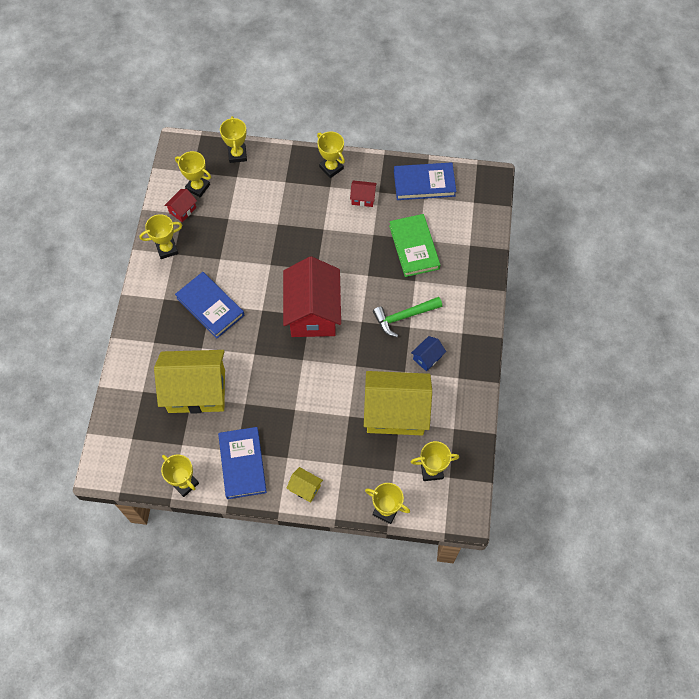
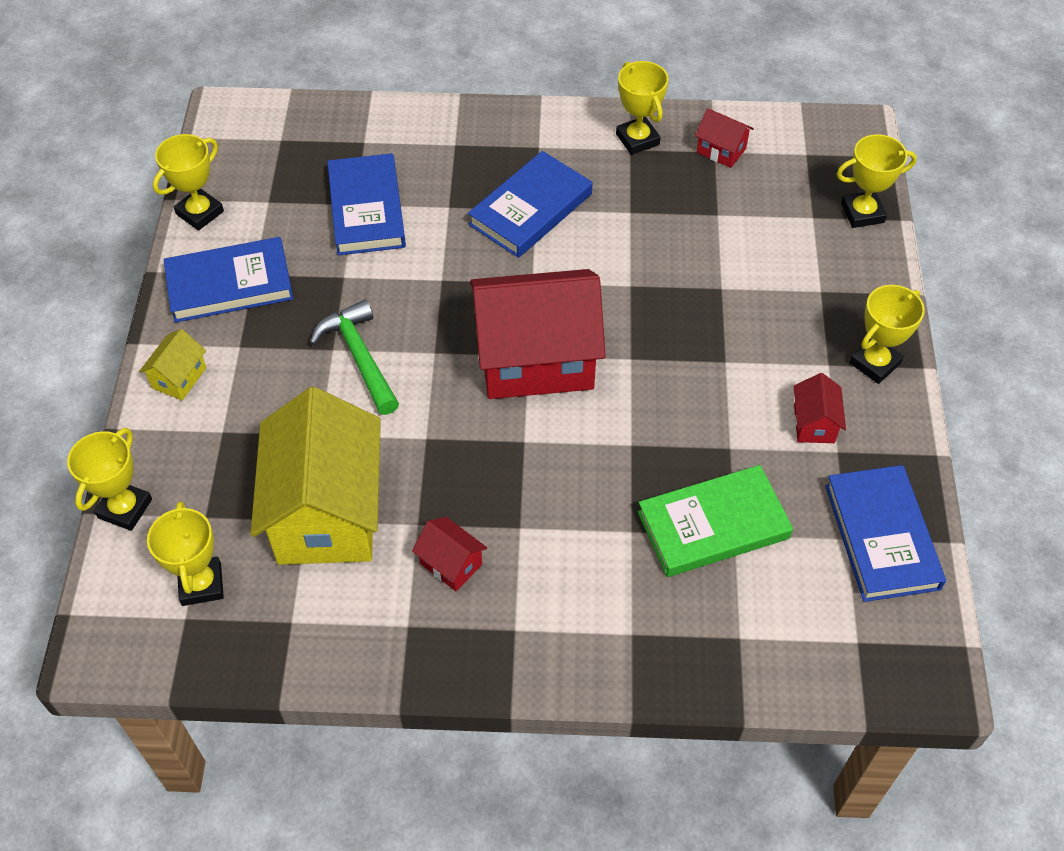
camera: 85 degrees right, 10 degrees down
(196, 391) = (366, 209): yellow house -> blue book
(198, 187) = (775, 165): yellow trophy -> none
(404, 316) = (543, 515): green hammer -> green hammer (360, 357)
(427, 358) = (451, 564): blue house -> red house

